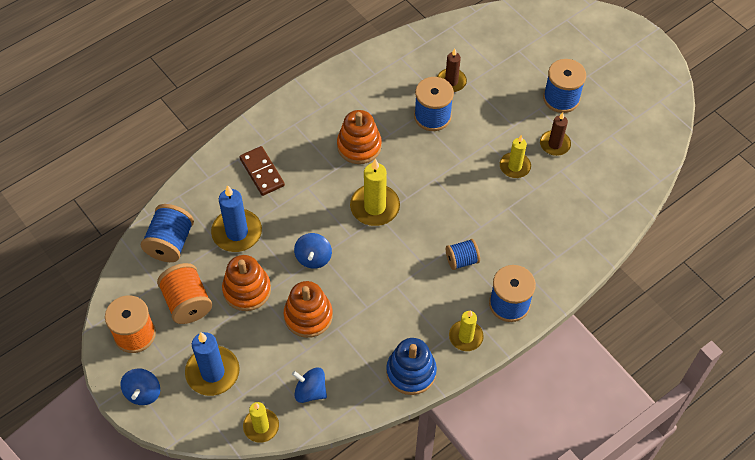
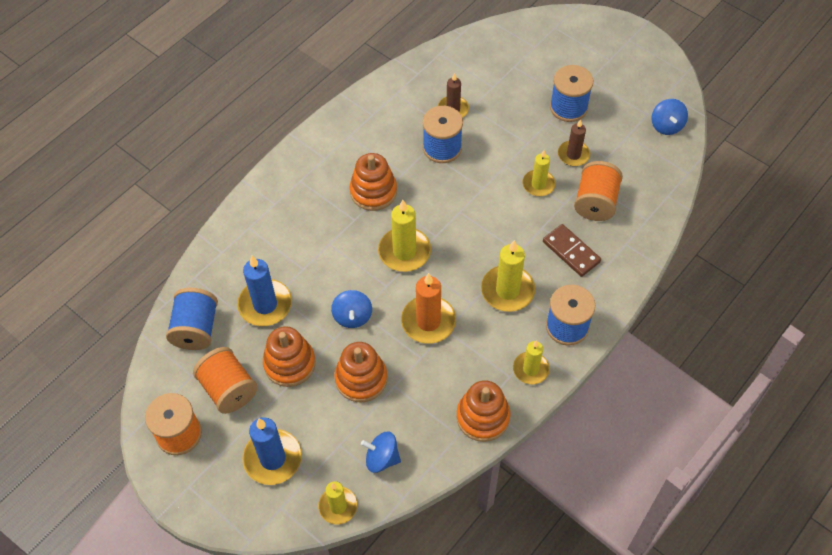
camera: 10 degrees left, 0 degrees up
(143, 393) = (202, 495): blue spinning top -> blue spinning top (666, 126)
(262, 172) = (277, 237): brown domino -> brown domino (571, 252)
(381, 275) = (428, 321): none -> orange candle
(411, 372) = (483, 417): blue stacking toy -> orange stacking toy
(461, 260) = (507, 290): blue spool -> yellow candle
(564, 193) = (595, 202): none -> orange spool

